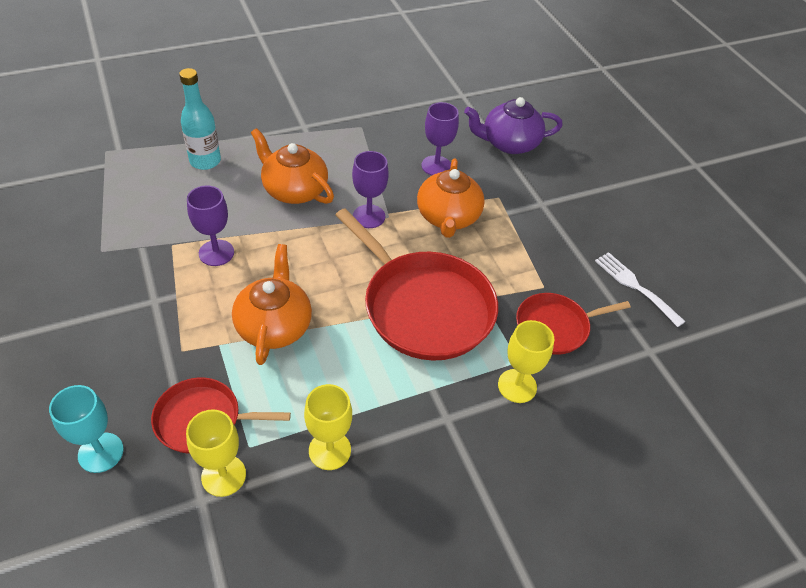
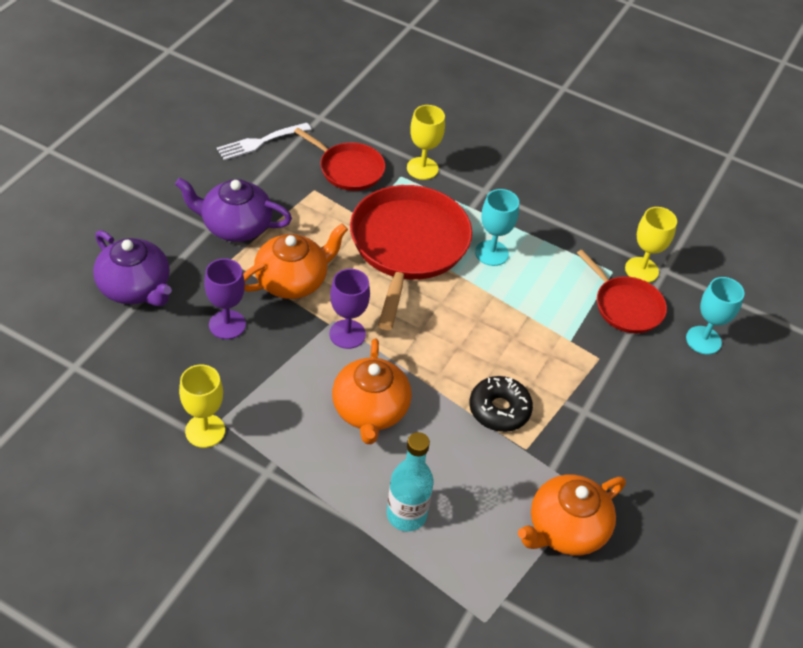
camera: 130 degrees left, 0 degrees up
(216, 253) = (499, 409): purple goblet -> black donut
(274, 325) = (520, 320): orange teapot -> orange teapot (565, 529)
(329, 450) = (569, 232): yellow goblet -> yellow goblet (205, 431)
(363, 361) = (491, 253): none -> turquoise goblet
(534, 217) = (235, 226): none -> purple teapot
(635, 286) = (260, 142): white fork -> white fork turned 45 degrees clockwise

